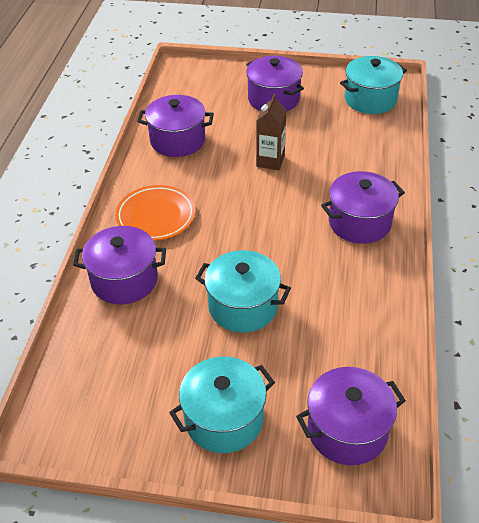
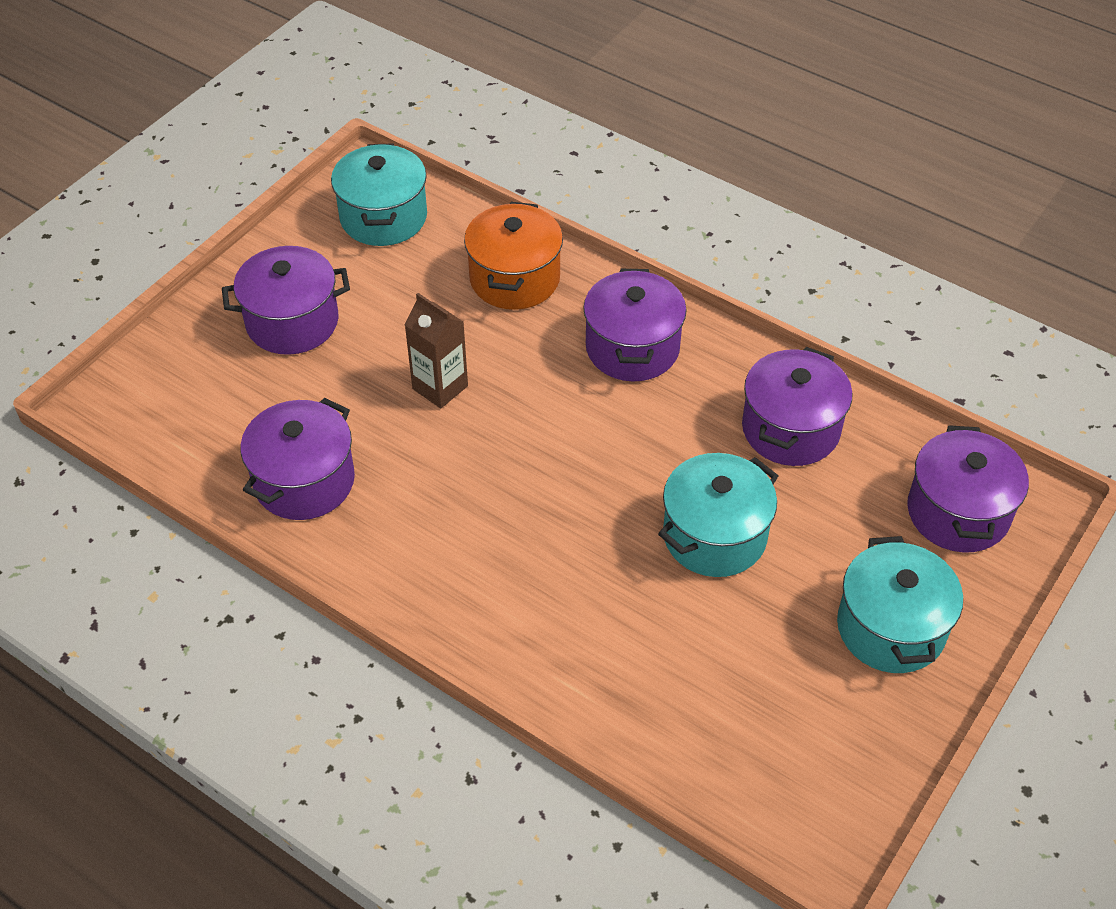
camera: 65 degrees left, 5 degrees up
(124, 280) = (585, 659): purple pot -> purple pot (790, 429)
(156, 216) = (470, 573): orange plate -> none
(370, 159) = (514, 278): none -> orange pot

